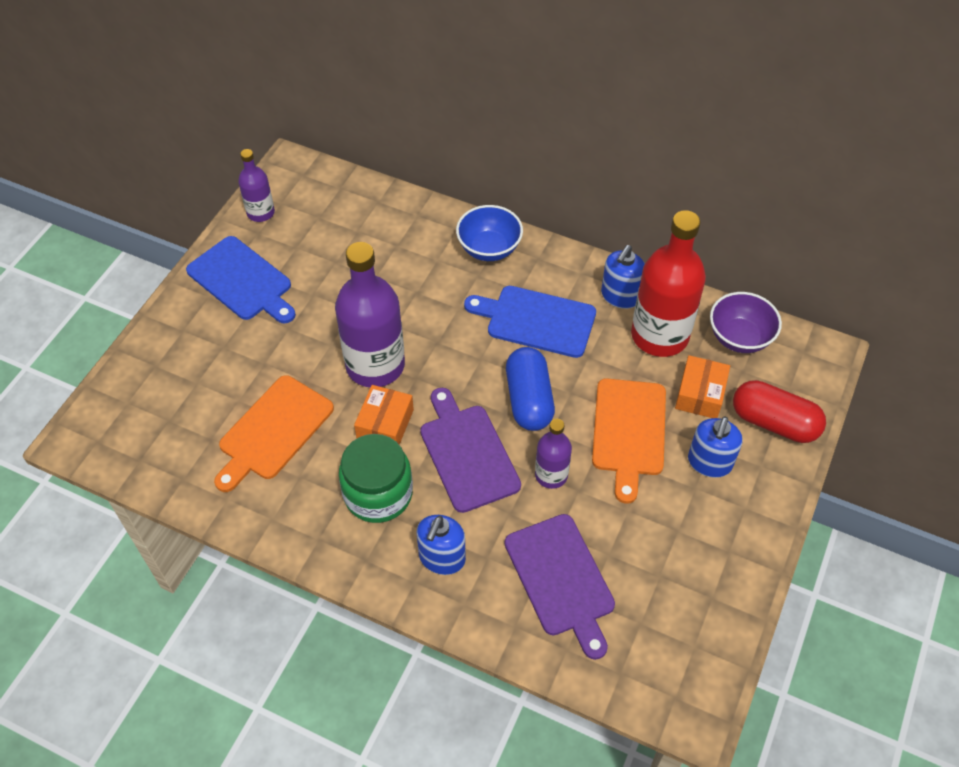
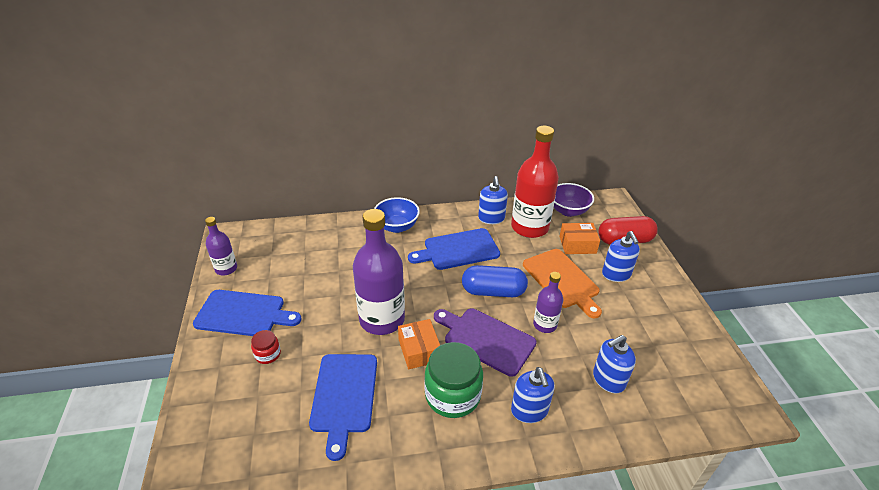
camera: 35 degrees left, 15 degrees down
(234, 342) = (268, 354): none -> red jar
(273, 431) = (344, 396): orange cutting board -> blue cutting board
(529, 399) = (493, 291): blue capsule -> blue capsule turned 45 degrees counterclockwise
(561, 580) = (608, 380): purple cutting board -> blue soap dispenser
(700, 394) = (577, 245): orange box -> orange box turned 75 degrees counterclockwise

